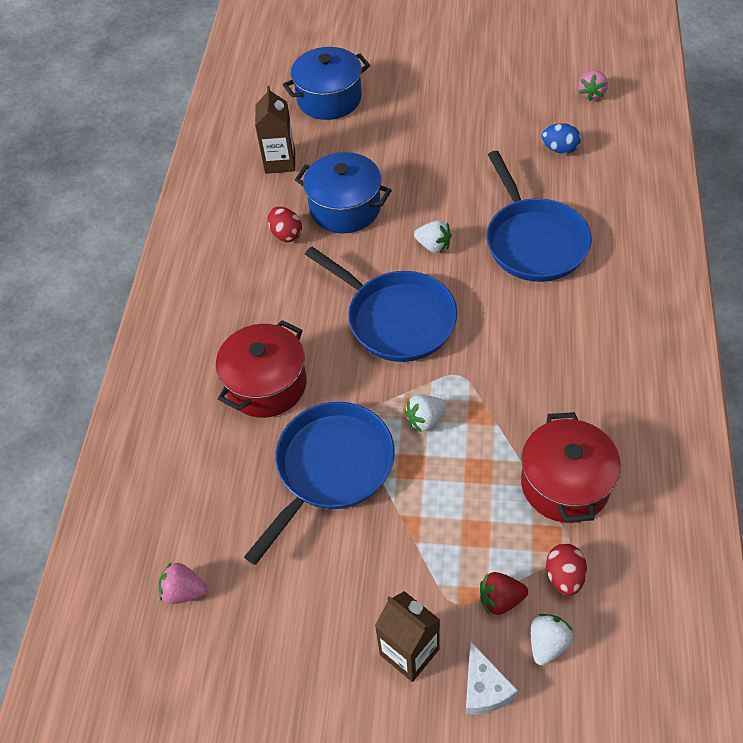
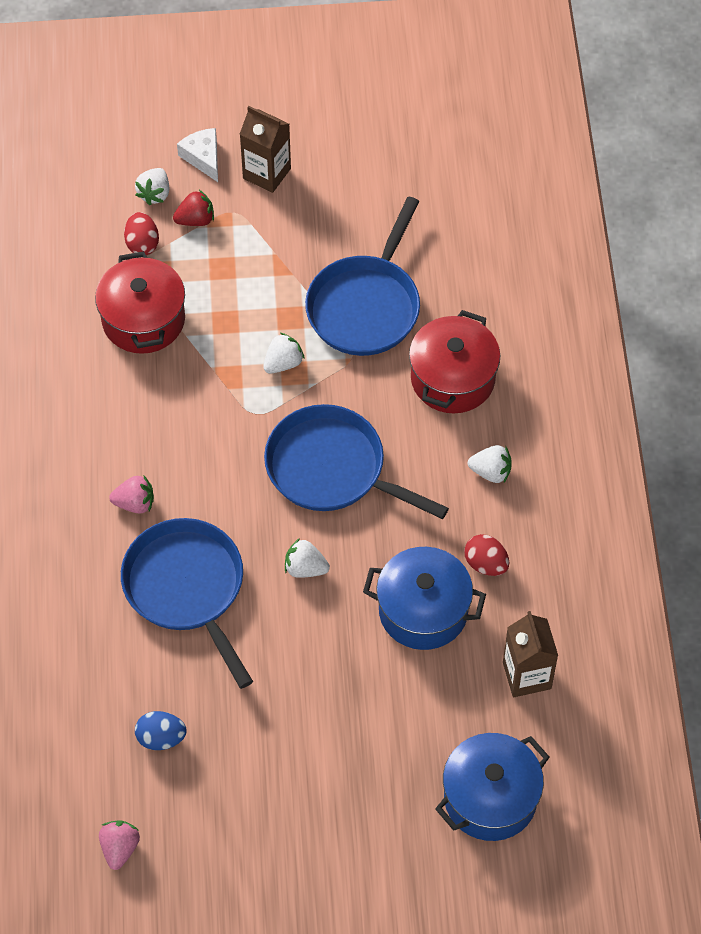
camera: 165 degrees right, 5 degrees up
(184, 591) = (468, 190): pink strawberry -> pink strawberry (135, 503)
(259, 301) = (491, 472): none -> white strawberry

